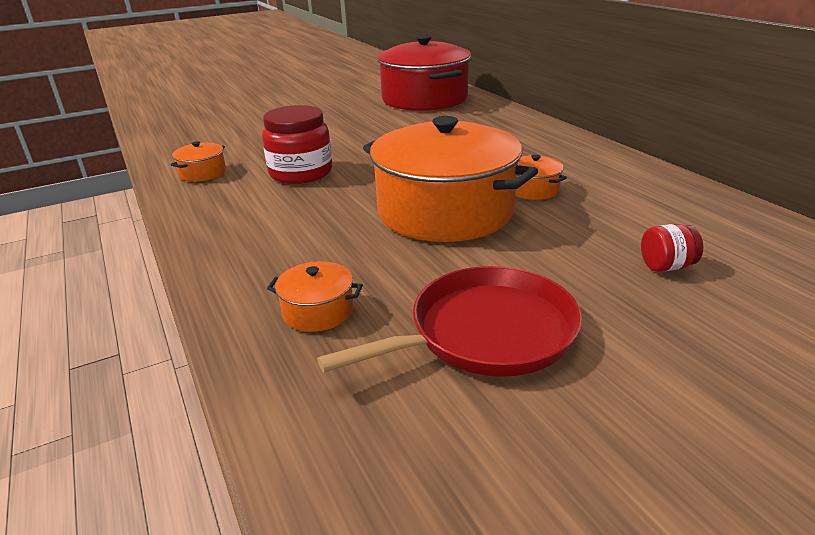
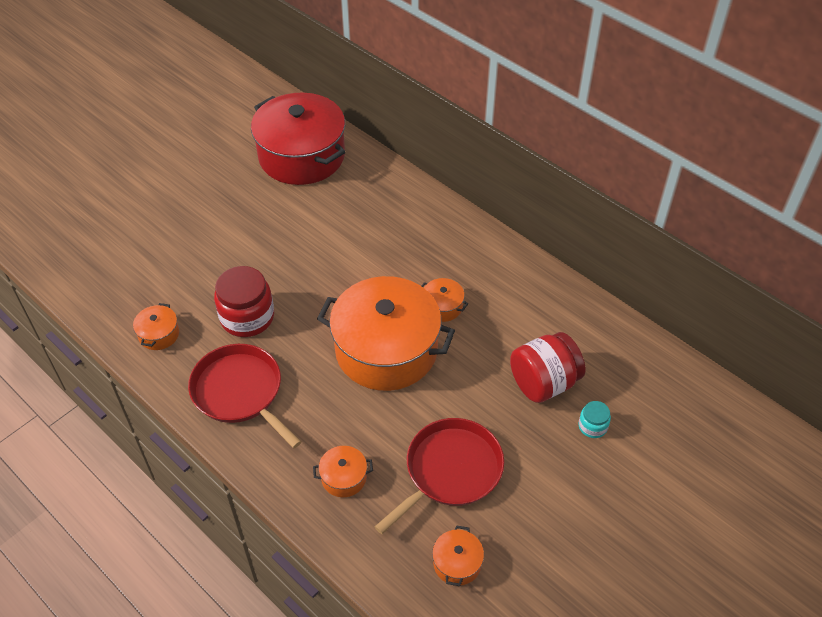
camera: 20 degrees left, 20 degrees up
(247, 219) = (240, 392): none -> red pan
(448, 461) = (457, 563): none -> orange pot
(666, 266) = (544, 383): red jar -> red jar, size x2.02
(753, 324) = (592, 426): none -> turquoise jar

